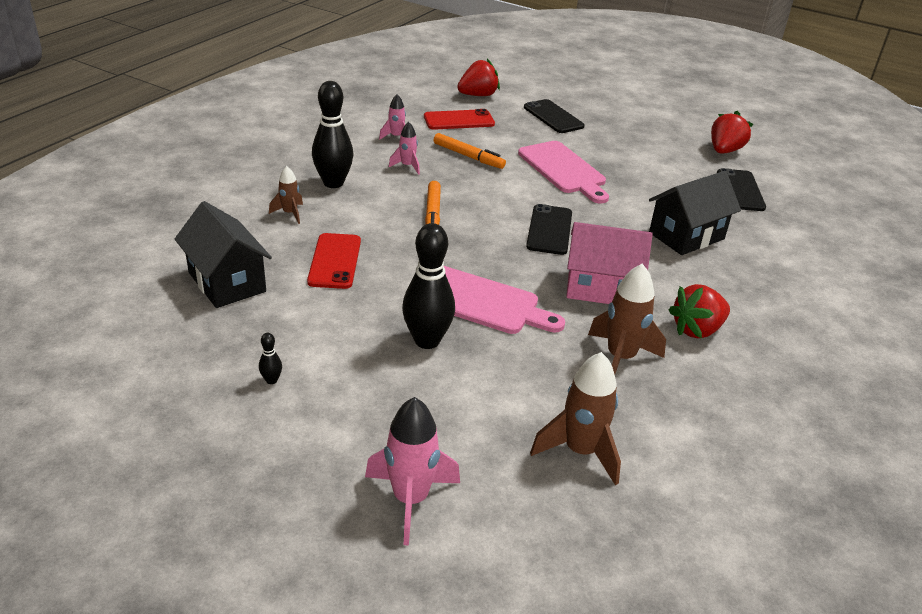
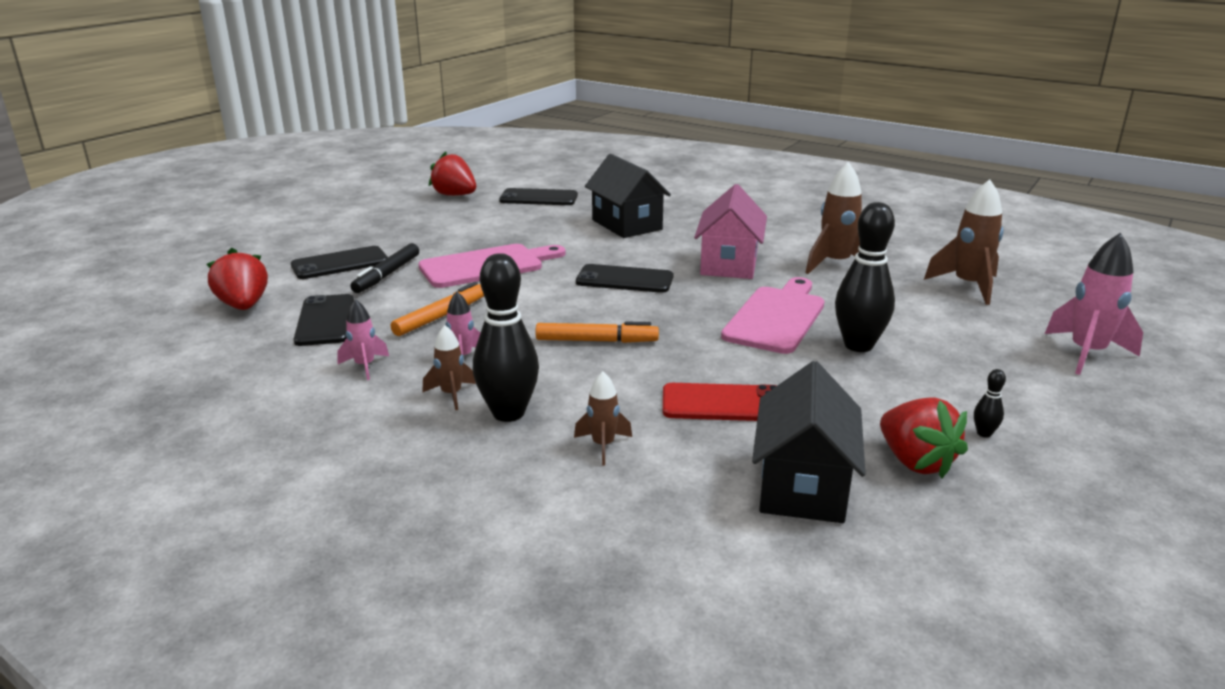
camera: 85 degrees left, 10 degrees down
(227, 282) = (802, 486): black house -> black house turned 45 degrees counterclockwise
(358, 165) = (451, 395): none -> brown rocket
(459, 120) = (325, 320): red phone -> black phone
(536, 134) = (387, 275): none -> black marker
(697, 330) = (779, 235): red strawberry -> red strawberry (915, 462)

